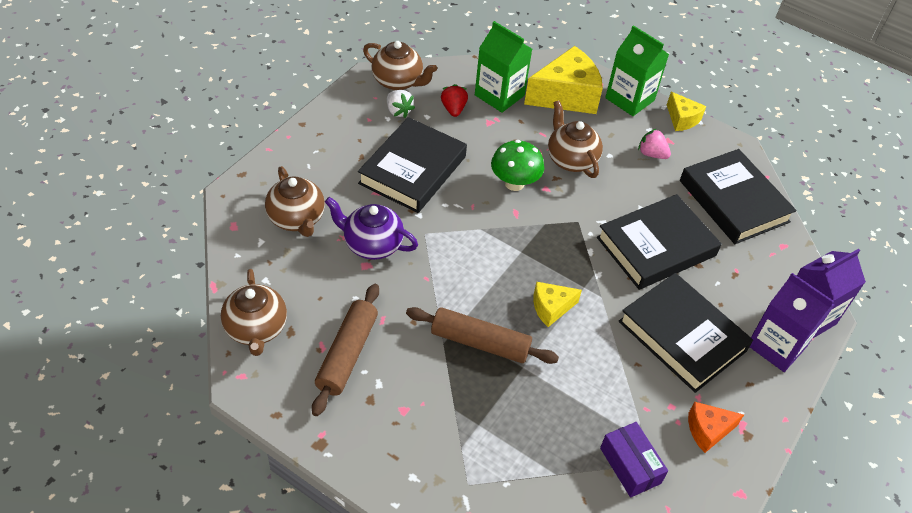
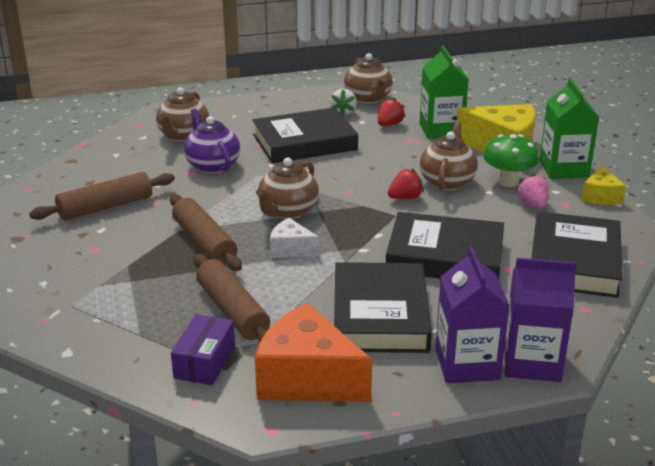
camera: 45 degrees right, 20 degrees down
(256, 329) = (72, 172): brown teapot -> brown teapot (287, 211)
(514, 183) = (374, 176): green mushroom -> green mushroom (508, 182)
(551, 308) = (291, 249): yellow cheese -> white cheese
(563, 197) = (405, 198): none -> red strawberry
(588, 402) = (232, 311): none -> brown rolling pin
(708, 430) = (307, 379): orange cheese -> orange cheese, size x1.91

